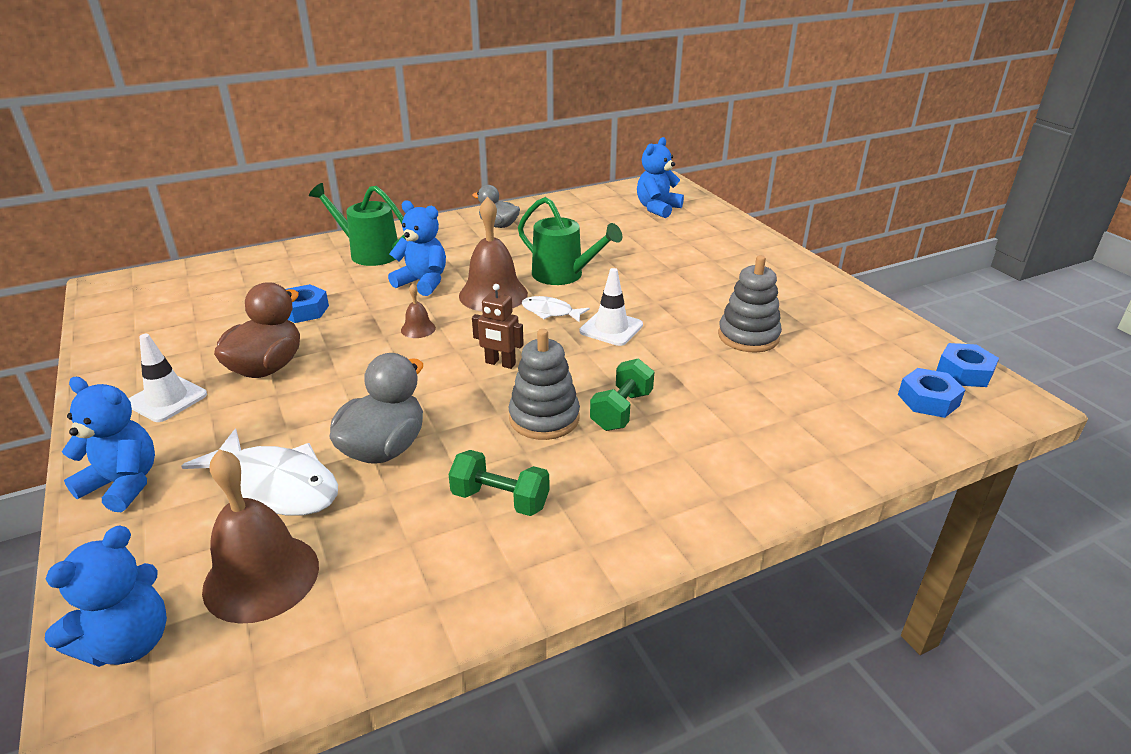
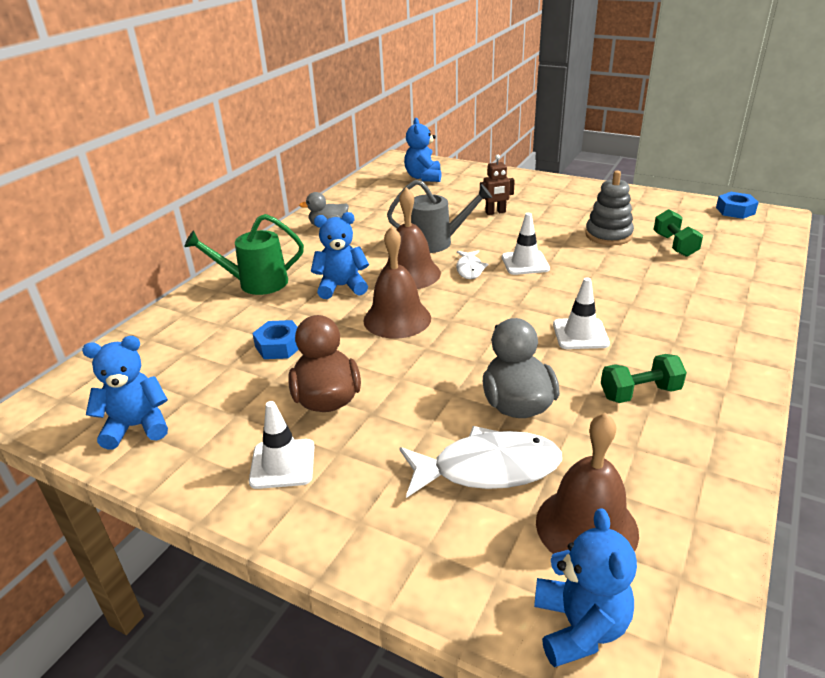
camera: 35 degrees left, 0 degrees up
(123, 484) = (367, 540): blue teddy bear -> blue teddy bear (137, 426)
(418, 329) = (397, 319): brown bell -> brown bell, size x2.15
(500, 363) = (495, 315): brown robot -> brown robot (495, 212)
(544, 418) = (580, 334): grey stacking toy -> white traffic cone
(550, 312) = (469, 269): white fish -> white fish turned 75 degrees counterclockwise
(564, 275) = (436, 242): green watering can -> grey watering can
(621, 410) = (615, 308): green dumbbell -> green dumbbell (674, 245)
(928, 400) = (743, 232): blue nut -> none

